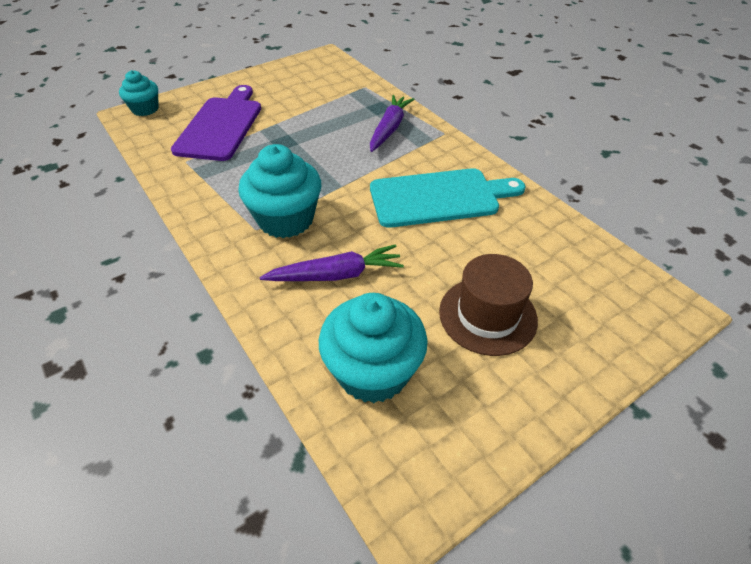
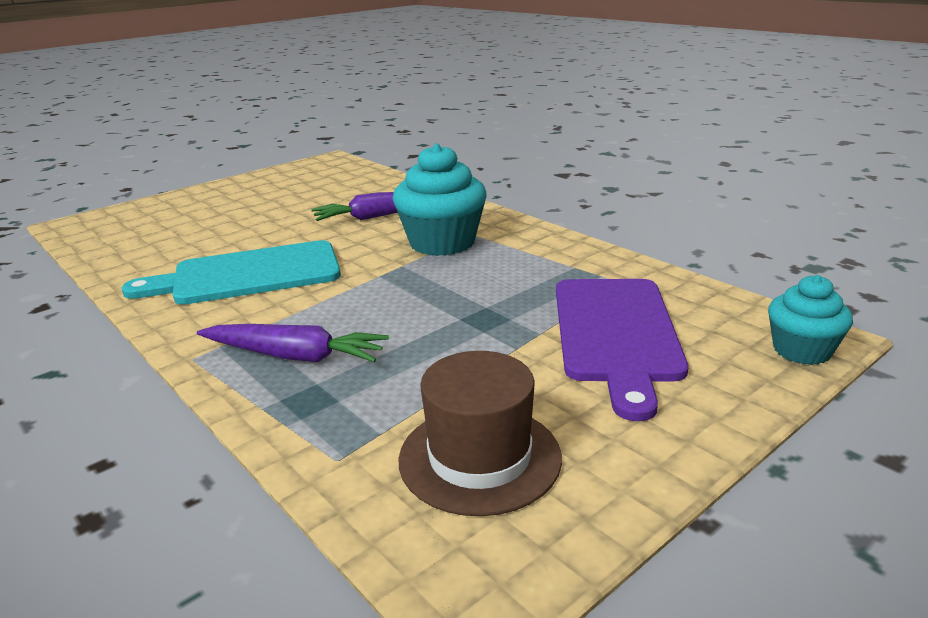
camera: 175 degrees right, 20 degrees down
(373, 371) = (346, 185): turquoise cupcake -> none
(389, 129) = (295, 356): purple carrot -> purple carrot turned 90 degrees counterclockwise
(487, 315) = (245, 209): brown hat -> brown hat (479, 458)

